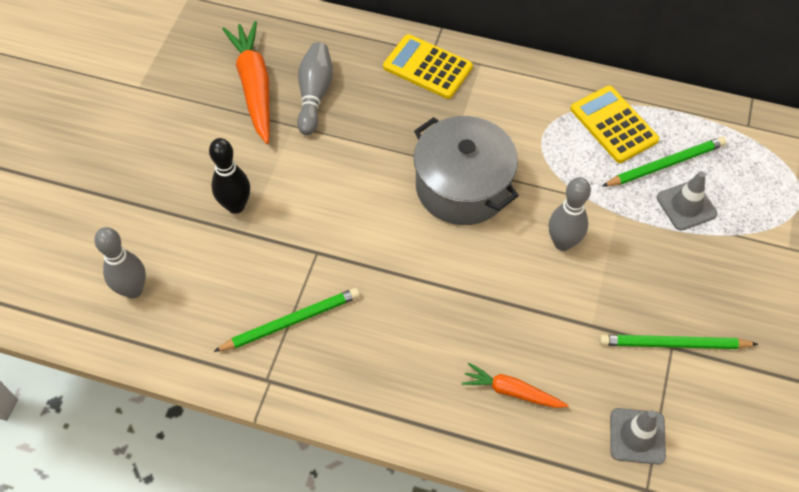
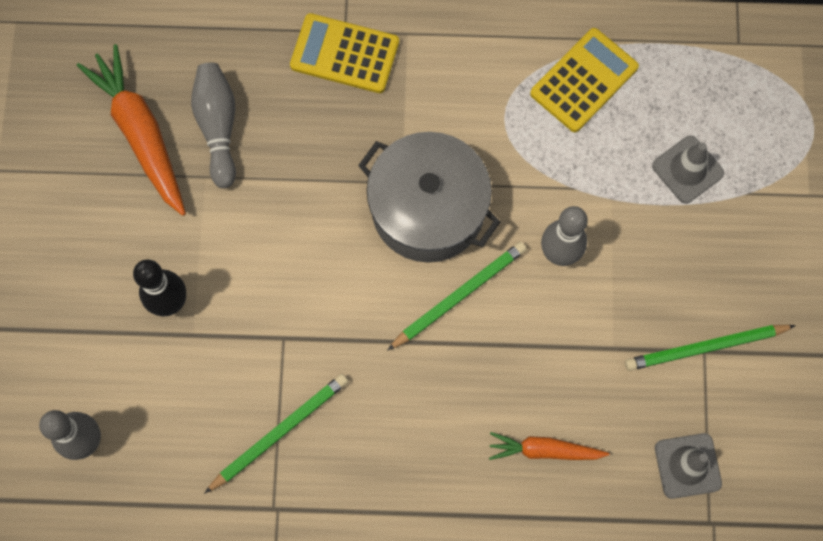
camera: 15 degrees left, 15 degrees up
(613, 124) = (584, 80): yellow calculator -> yellow calculator turned 90 degrees clockwise
(665, 164) = (653, 120): green pencil -> green pencil (459, 295)

